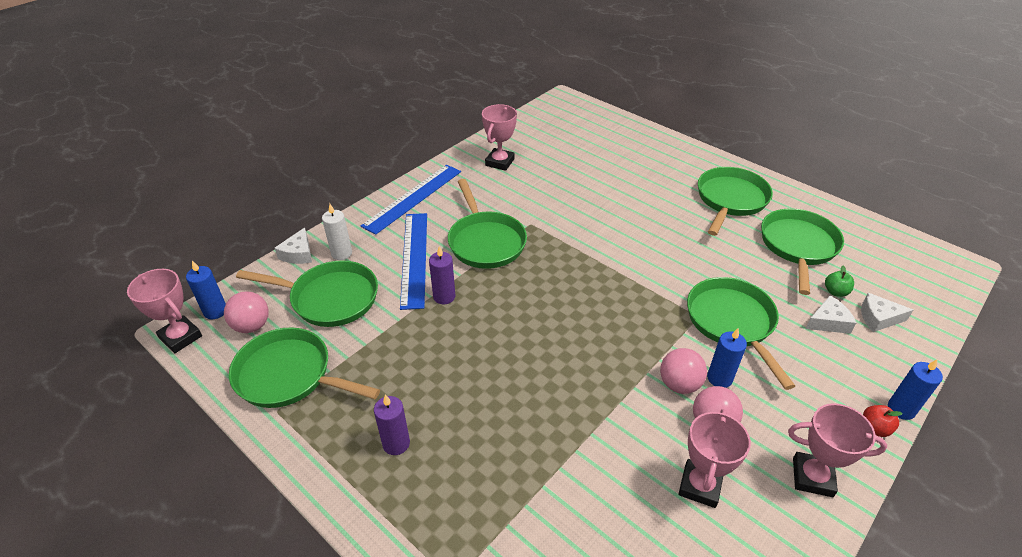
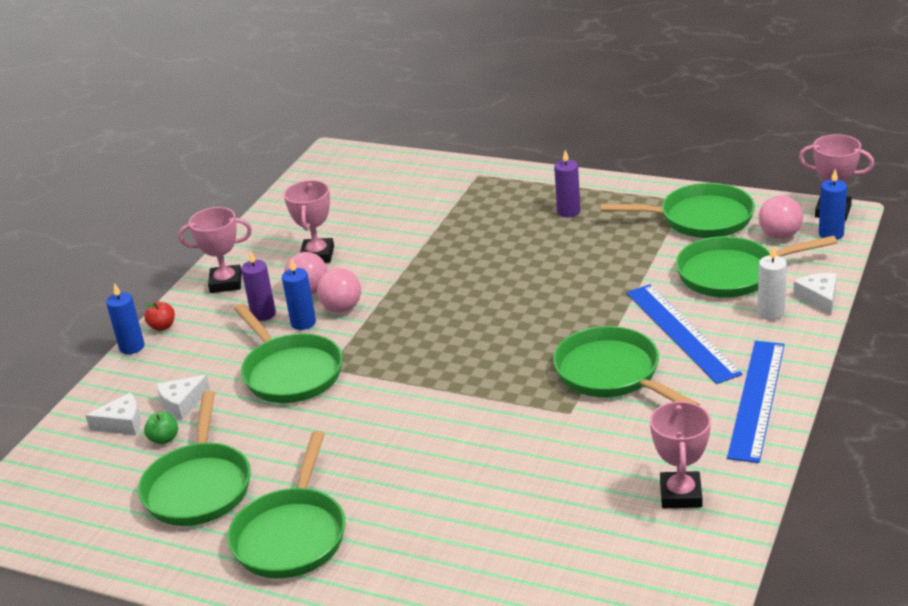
camera: 165 degrees right, 10 degrees down
(444, 296) = (614, 308): purple candle -> purple candle (263, 314)

